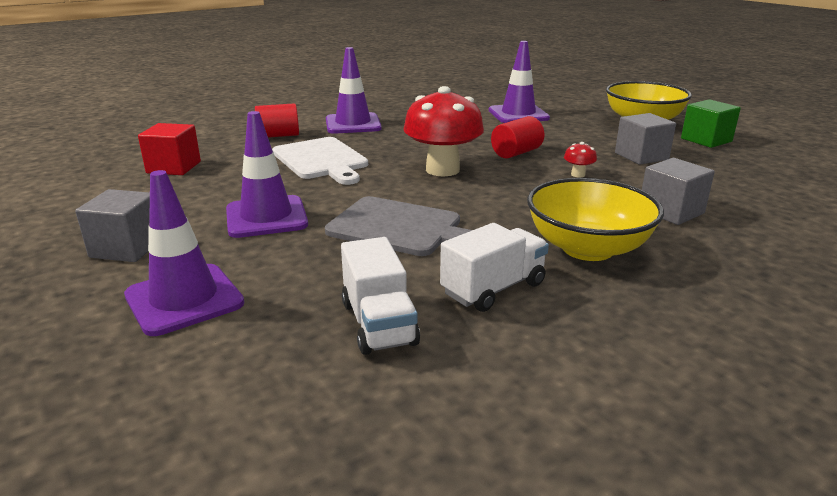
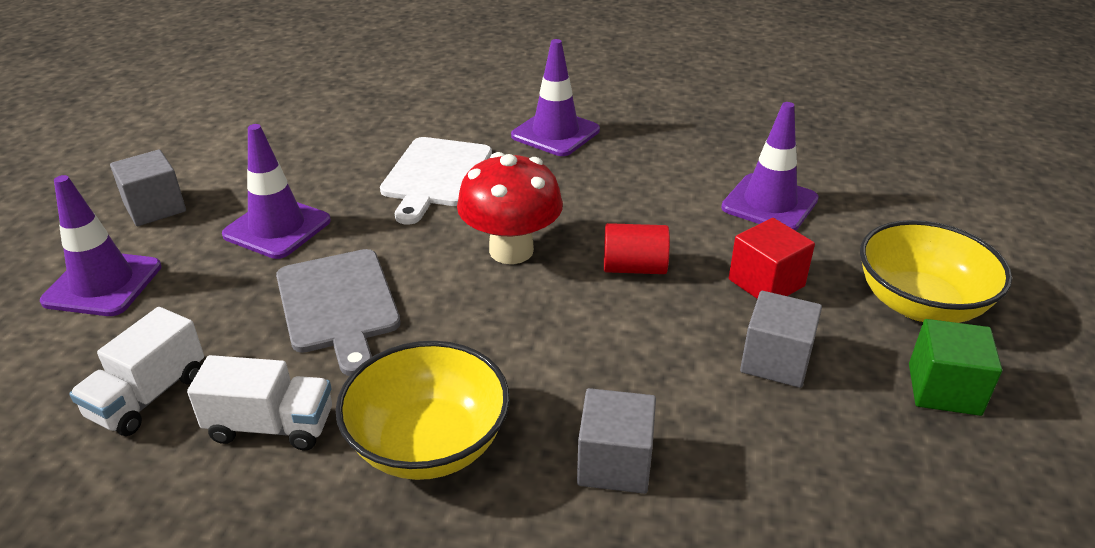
camera: 45 degrees right, 10 degrees up
(174, 167) = (319, 125): red cube -> red cube (766, 283)
(278, 135) = (461, 119): red cylinder -> none
(578, 174) = (632, 341): red mushroom -> none

